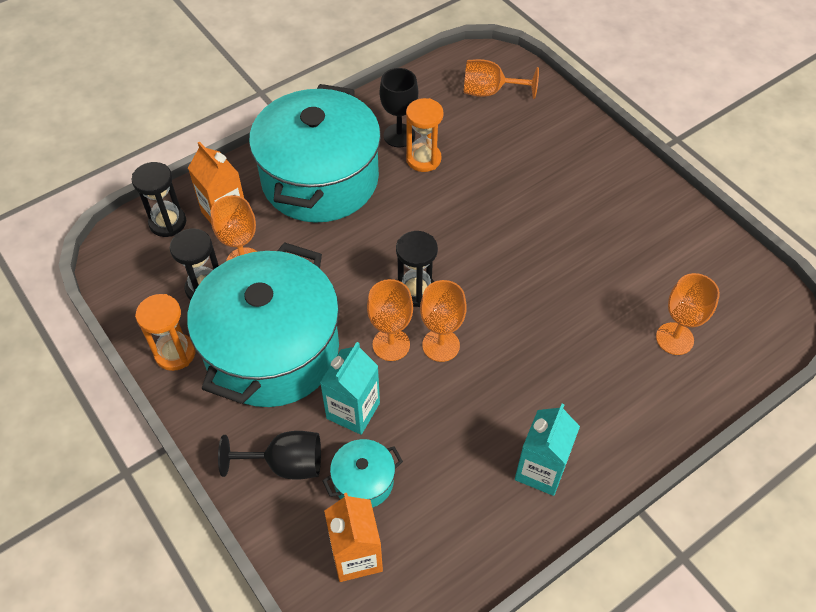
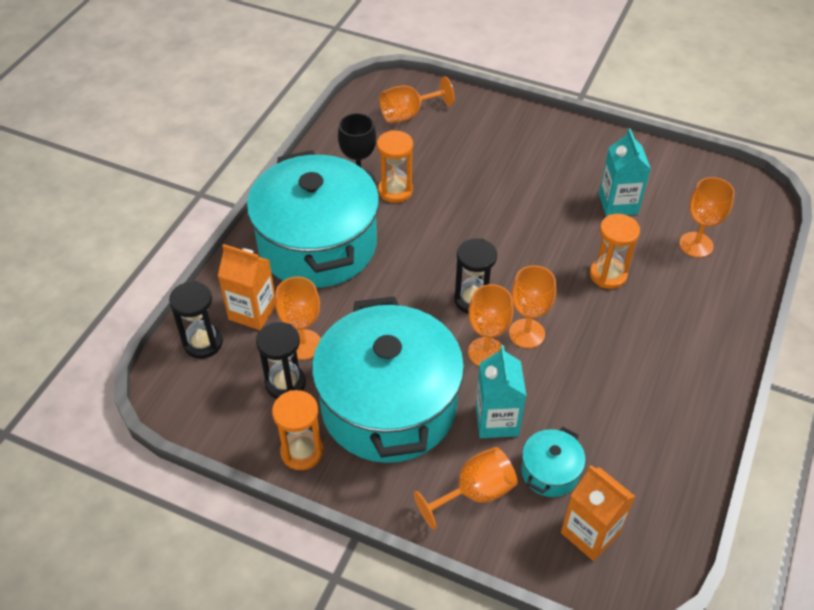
camera: 30 degrees left, 5 degrees down
(285, 464) = (475, 493): black goblet -> orange goblet
(540, 470) = (677, 390): turquoise carton -> turquoise carton (618, 204)
(561, 327) = (608, 275): none -> orange hourglass

